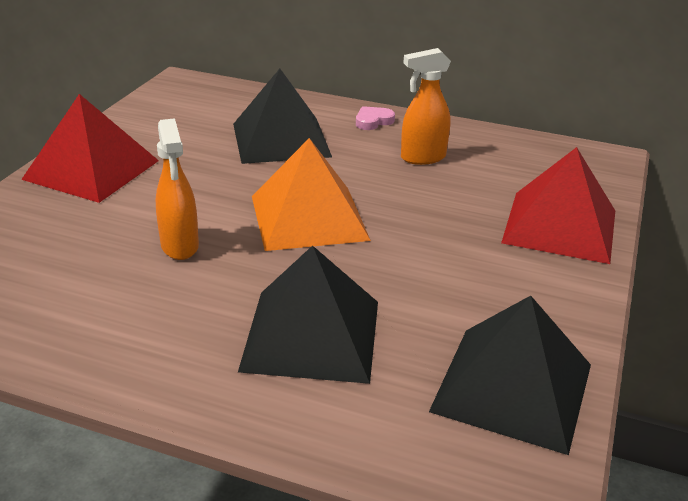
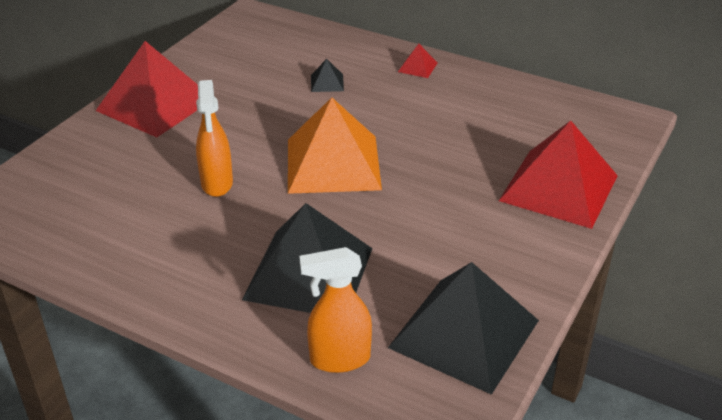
camera: 10 degrees right, 5 degrees up
(281, 140) = (327, 83): black pyramid -> black pyramid, size x0.40
(373, 121) = (417, 67): pink heart -> red pyramid
(422, 158) = (453, 109): orange spray bottle -> orange spray bottle (339, 359)

